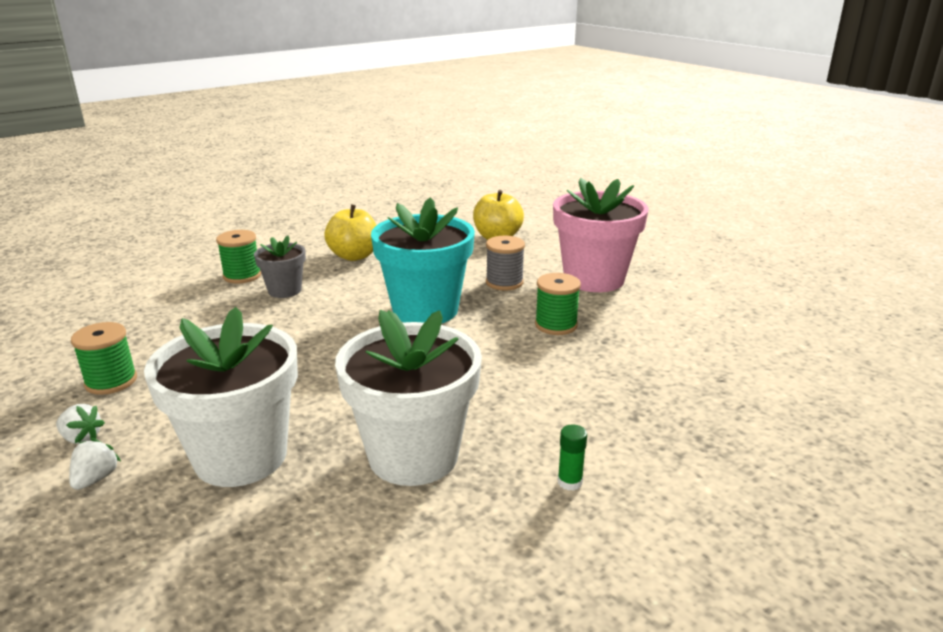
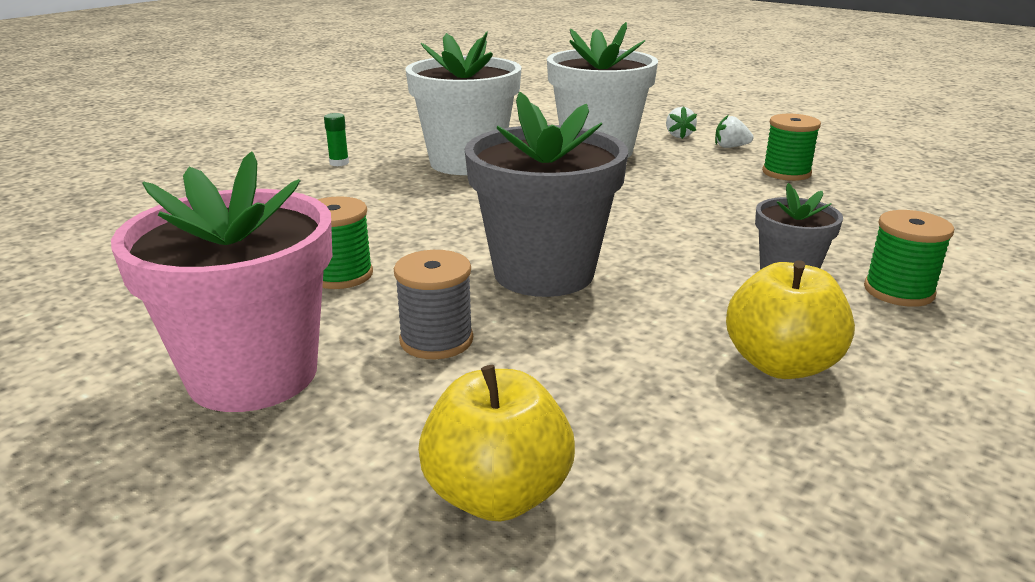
camera: 165 degrees right, 0 degrees up
(425, 310) = (543, 273): turquoise flower pot -> grey flower pot

